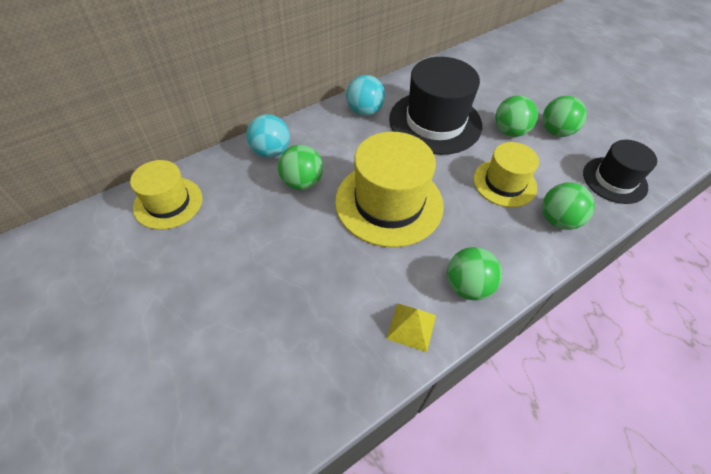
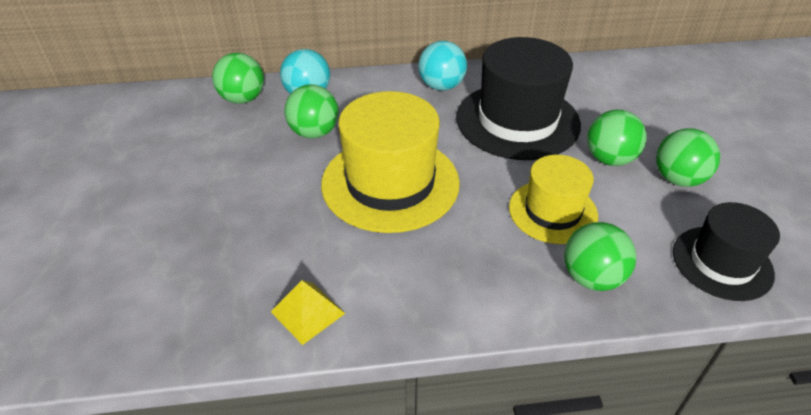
camera: 30 degrees right, 10 degrees down
(168, 203) = (175, 109): yellow hat -> none
(467, 286) = (408, 300): green ball -> green ball (243, 99)

